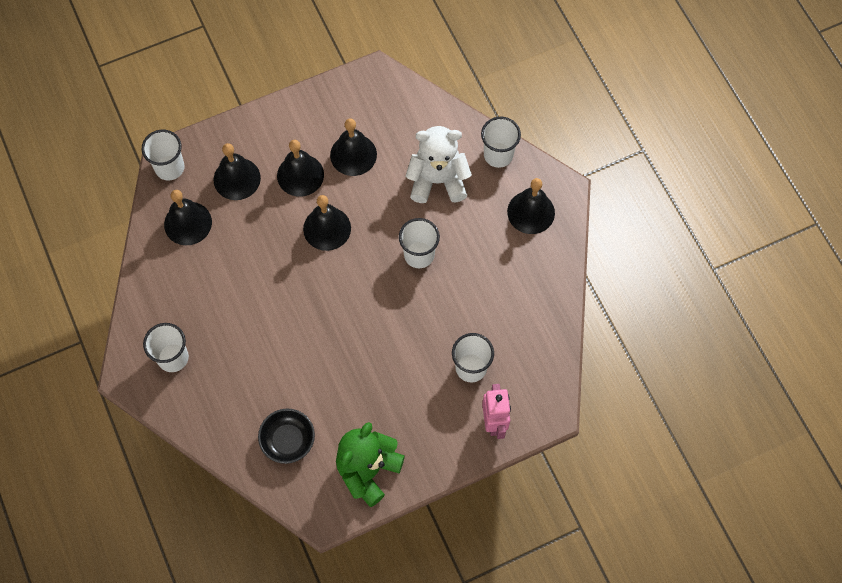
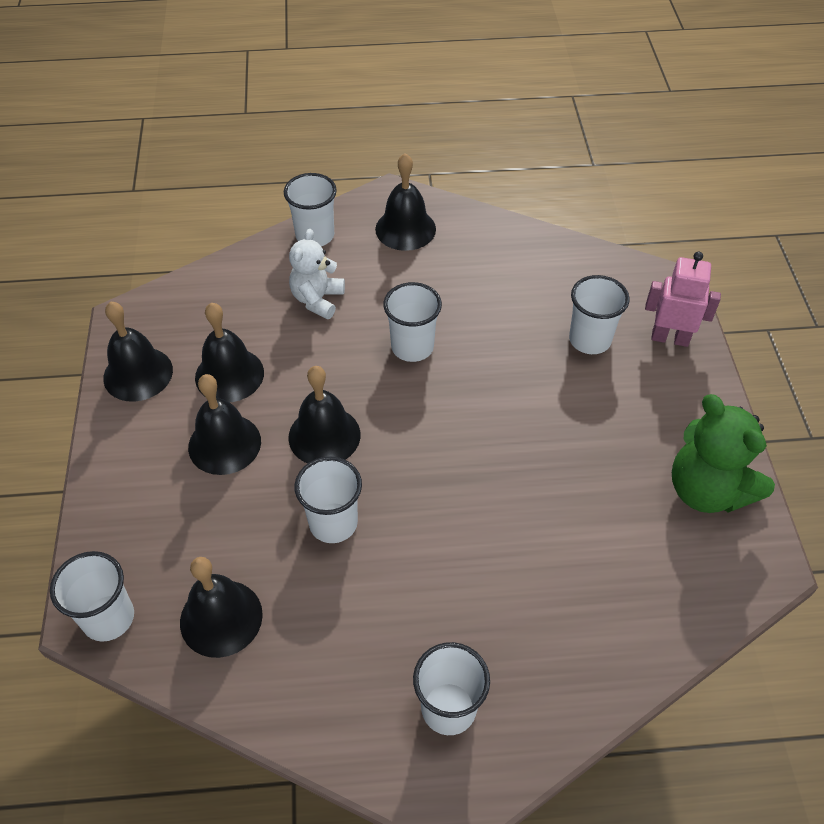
camera: 70 degrees left, 15 degrees down
(237, 178) = (183, 526): black bell -> black bell (138, 374)
(266, 257) = (333, 523): none -> white cup
(288, 440) = (638, 577): black bowl -> none
(437, 180) = (317, 300): white teddy bear -> white teddy bear, size x0.66

